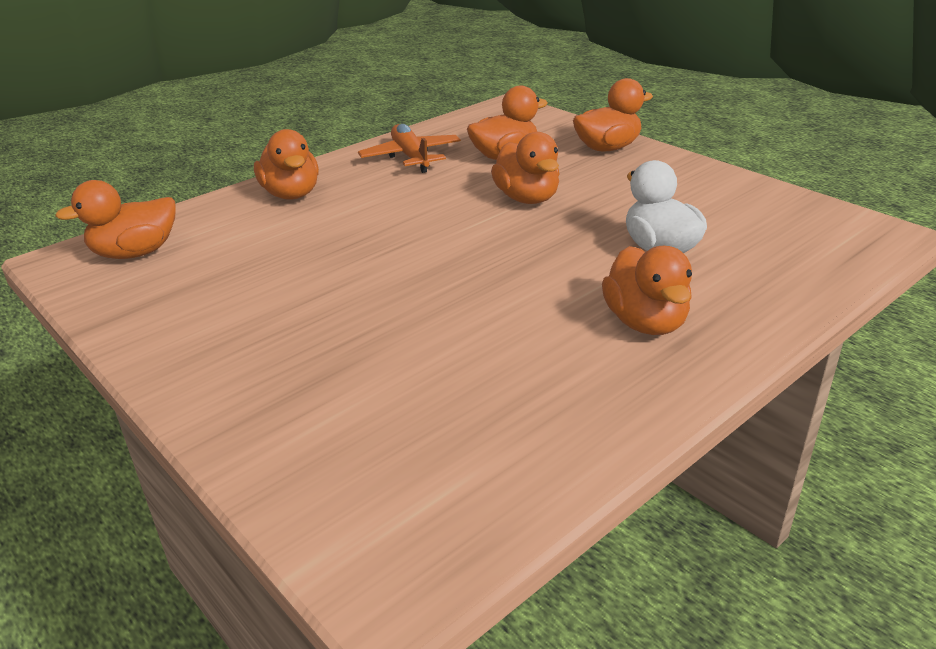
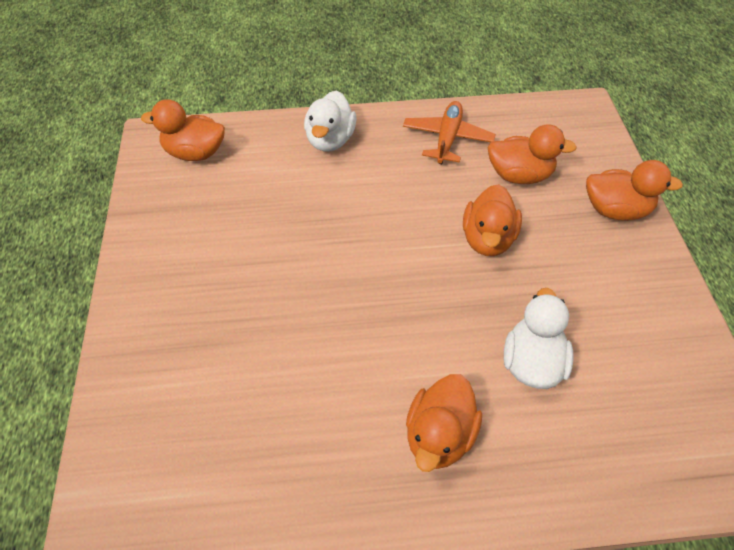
camera: 35 degrees right, 20 degrees up
(291, 194) = (330, 140): orange duck -> white duck

